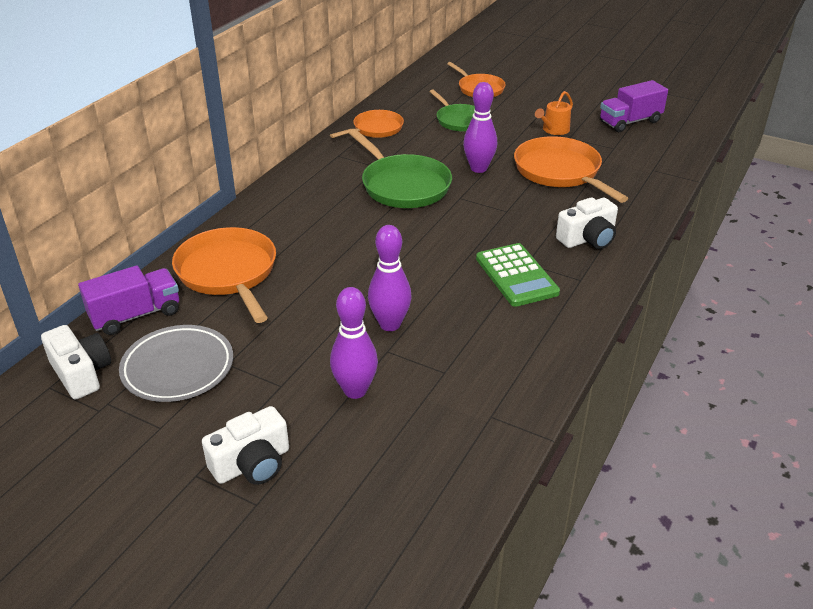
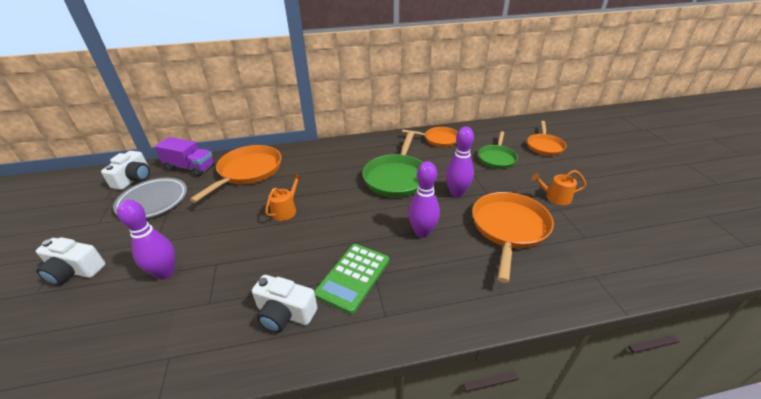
camera: 50 degrees right, 0 degrees up
(356, 274) = (286, 210): none -> orange watering can
(390, 324) = (245, 250): purple bowling pin -> purple bowling pin (422, 232)
(588, 239) = (444, 290): white camera -> white camera (285, 313)
(630, 122) = (635, 226): purple truck -> none

